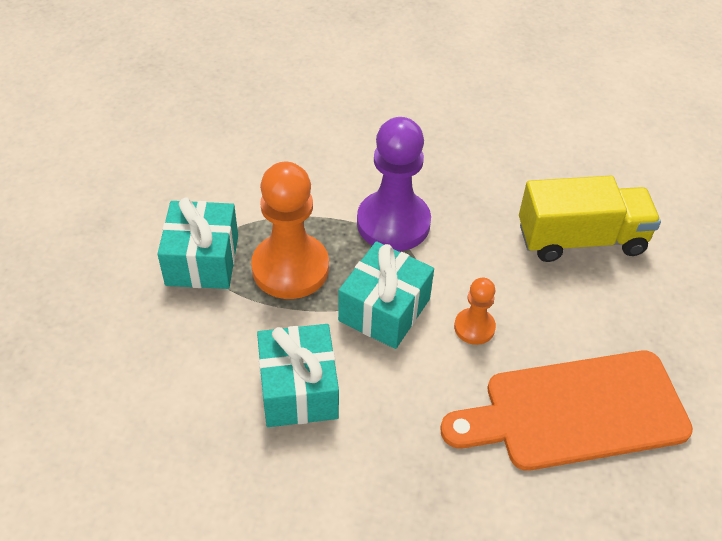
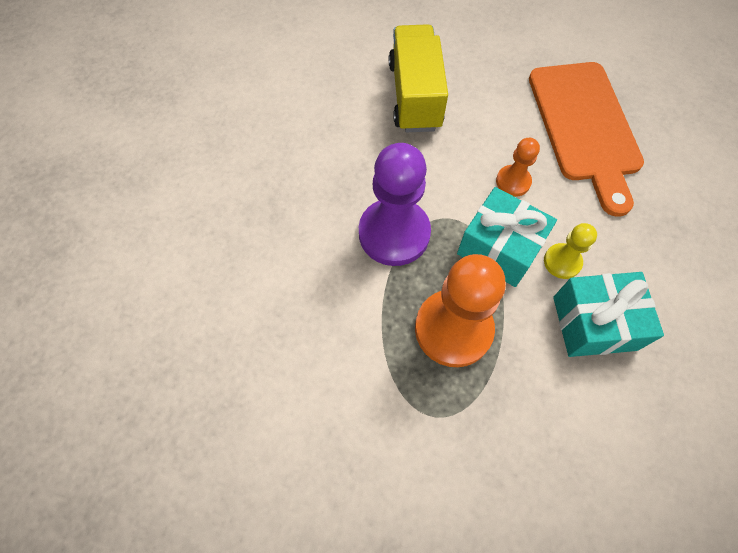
camera: 85 degrees left, 15 degrees up
(202, 260) = (445, 420): turquoise gift -> none
(372, 367) = (562, 262): none -> yellow pawn

